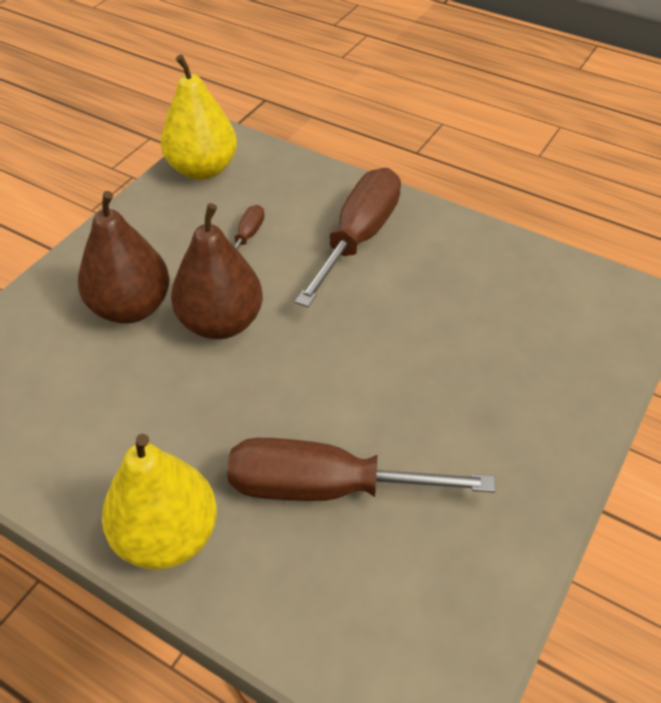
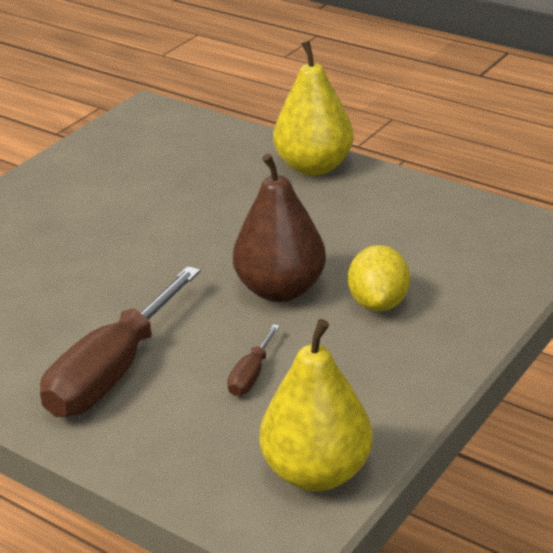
camera: 175 degrees left, 15 degrees down
(131, 308) = (378, 303): brown pear -> yellow lemon
(325, 487) = (193, 188): brown screwdriver -> none

